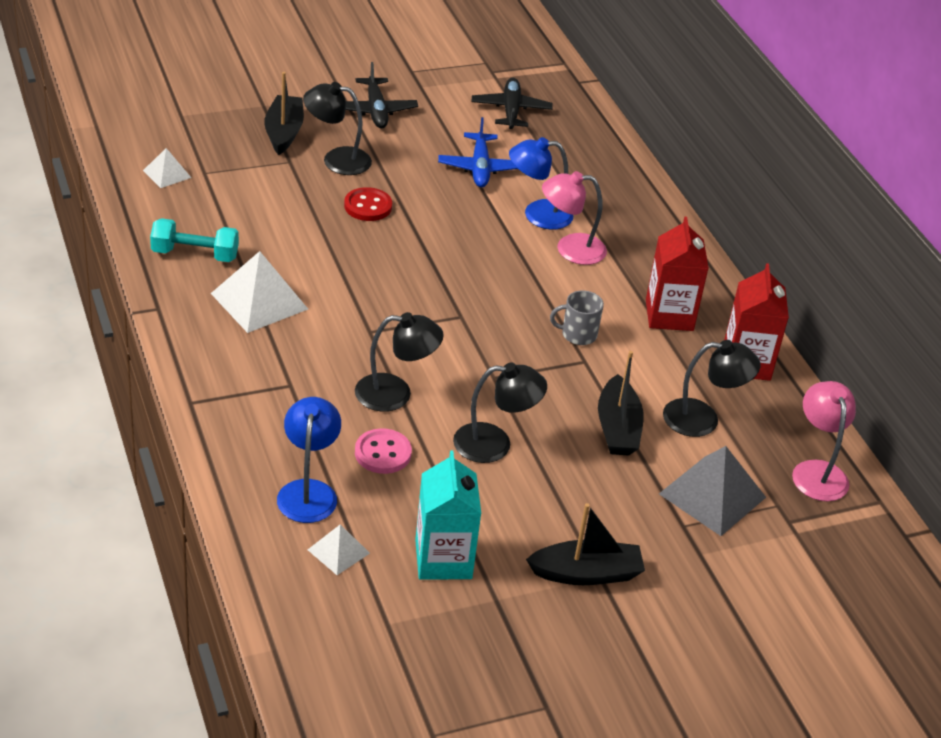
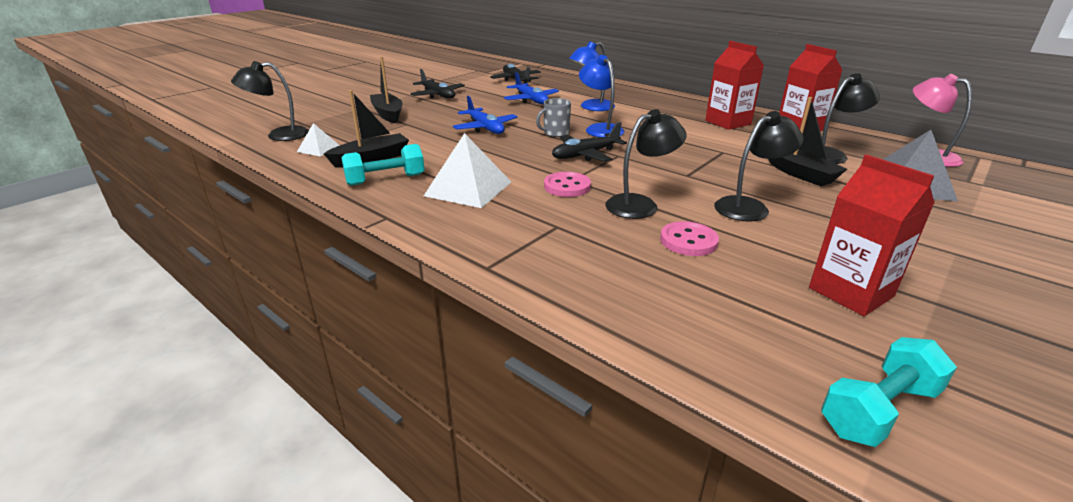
camera: 25 degrees left, 10 degrees down
(308, 491) = (675, 290): blue lamp -> blue lamp (600, 129)
(323, 631) = (878, 410): none -> turquoise dumbbell
(337, 160) = (438, 116): black lamp -> black lamp (279, 135)
(338, 551) = (770, 326): white pyramid -> none
(354, 339) = (567, 186): none -> pink button
(368, 206) = (485, 128): red button -> blue plane
(426, 300) = (585, 155): none -> black plane
(443, 559) = (851, 292): turquoise carton -> red carton
(570, 249) = (631, 114): pink lamp -> none
(578, 334) = (698, 143): grey mug -> grey mug (555, 133)
(586, 573) = (945, 255): black boat -> black boat (371, 159)

